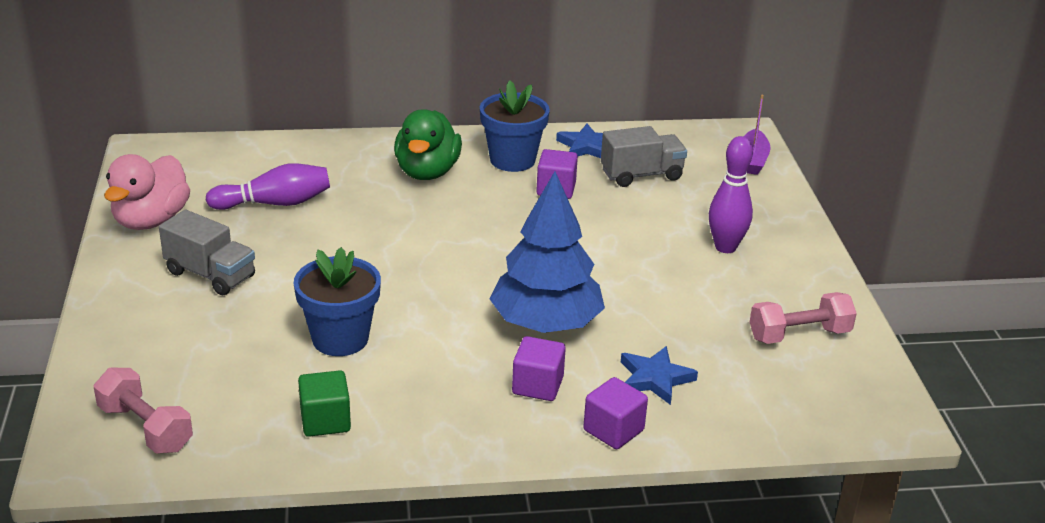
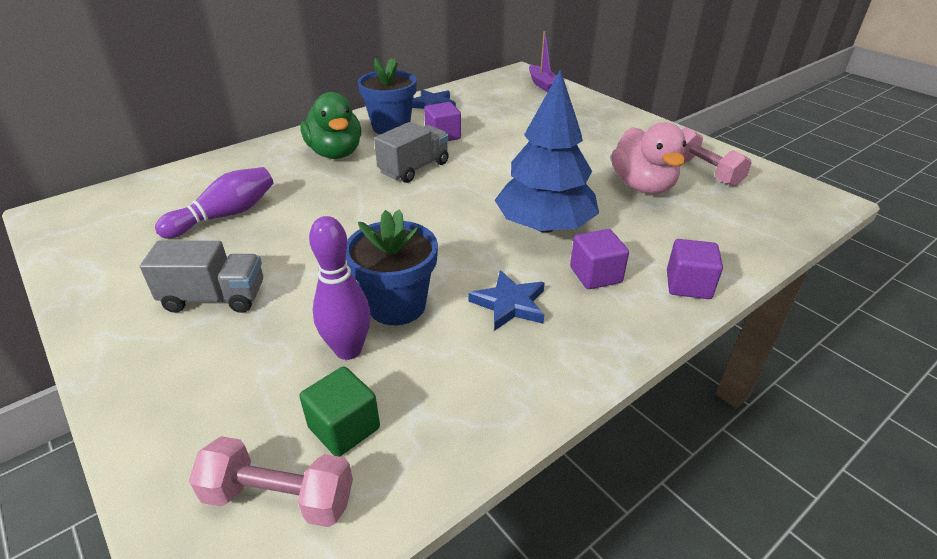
camera: 30 degrees left, 5 degrees up
(151, 220) = (107, 271): pink duck -> pink duck (643, 186)
(325, 421) = (462, 389): green cube -> green cube (344, 428)
(641, 175) = (488, 111): grey truck -> grey truck (414, 168)
(655, 378) = (663, 234): blue star -> blue star (509, 304)
(725, 247) = (593, 136): purple bowling pin -> purple bowling pin (348, 350)
(799, 335) = (704, 171): pink dumbbell -> pink dumbbell turned 75 degrees counterclockwise

